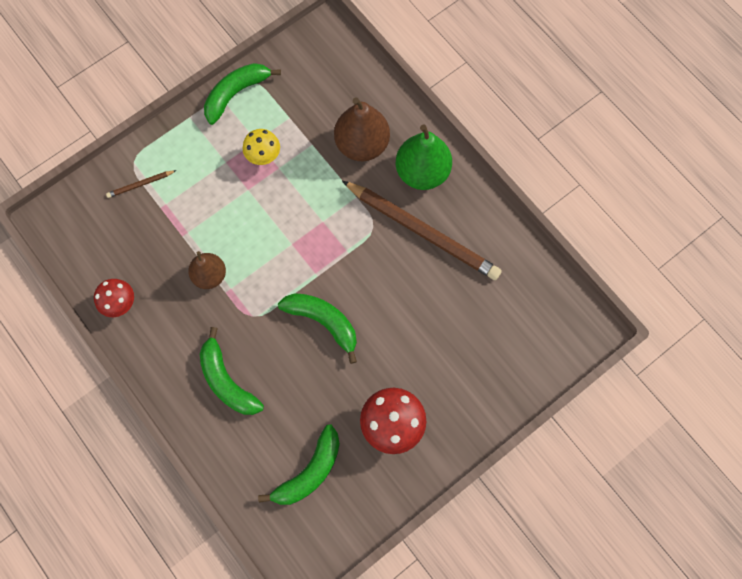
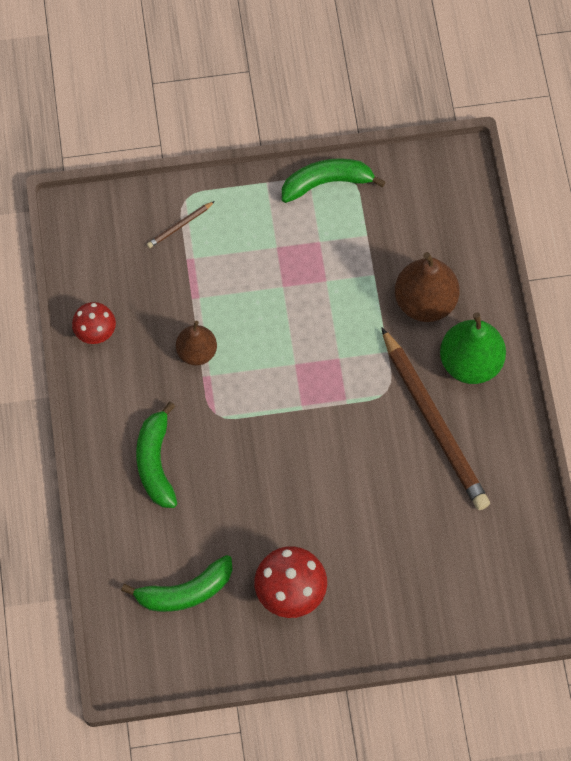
camera: 30 degrees right, 5 degrees down
(140, 184) = (180, 226): brown pencil -> brown pencil turned 45 degrees counterclockwise
(263, 157) = (317, 262): yellow mushroom -> none
(323, 322) = (282, 457): green banana -> none

